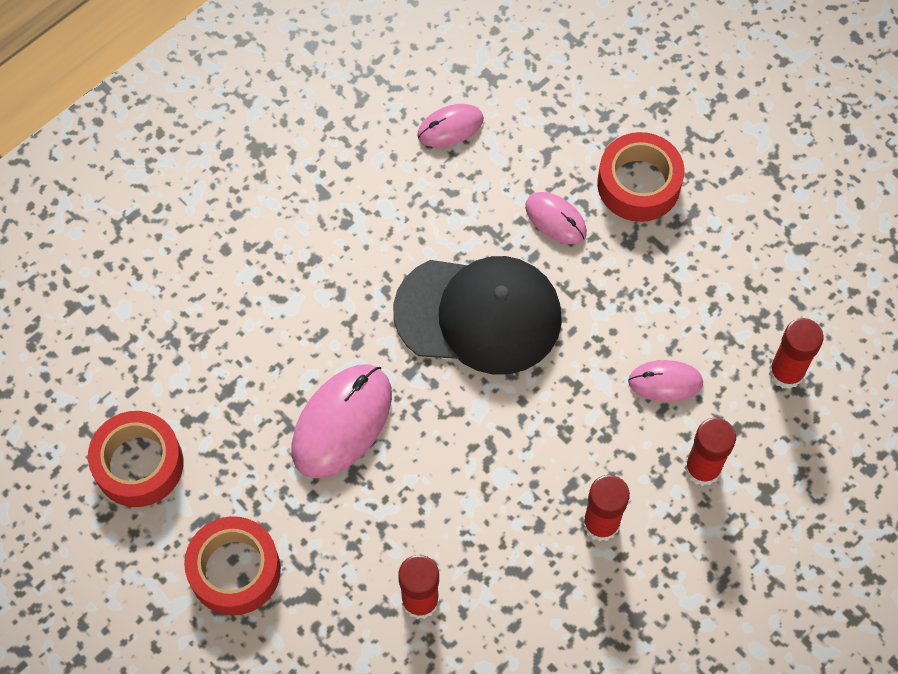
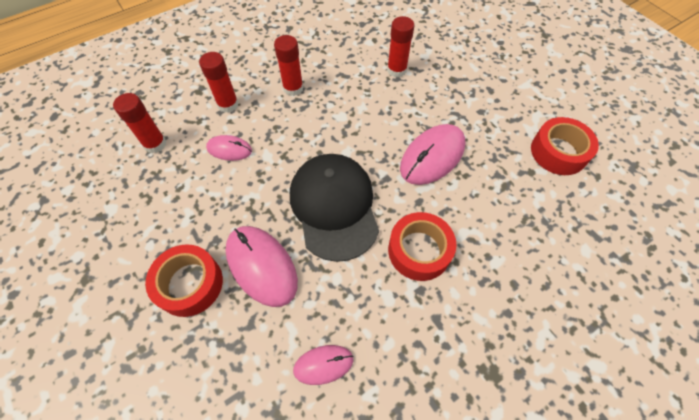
camera: 170 degrees left, 5 degrees down
(235, 570) = (496, 95): red tape -> red tape (419, 250)
(479, 315) = (334, 207): black cap -> black cap turned 60 degrees clockwise
(555, 219) = (261, 266): pink mouse -> pink mouse, size x1.78

